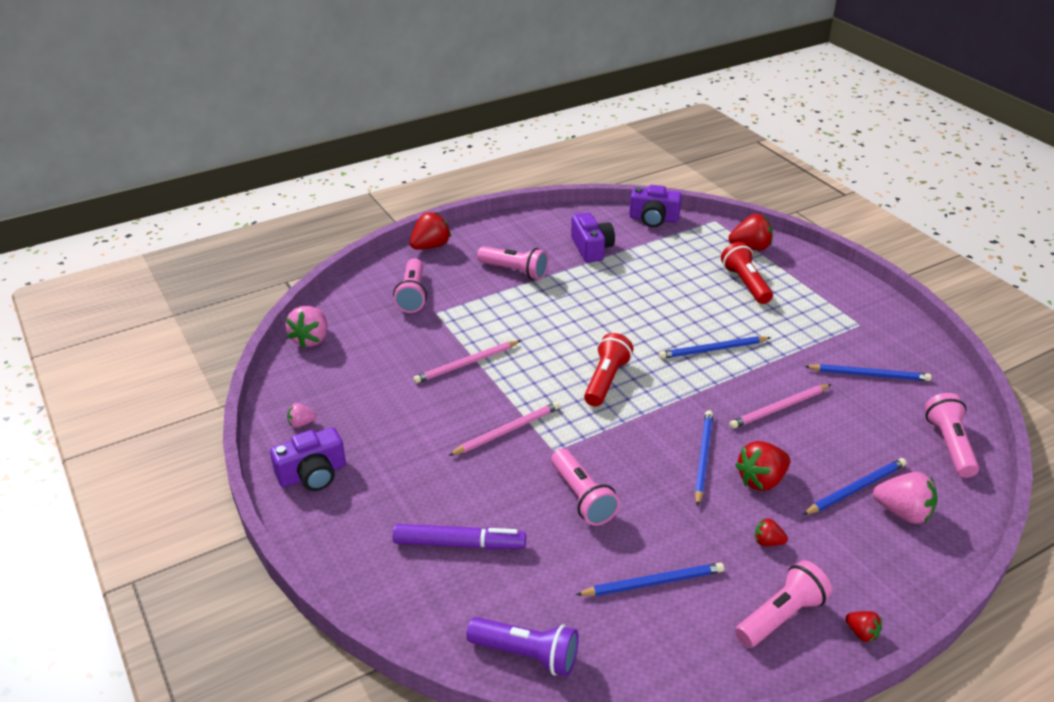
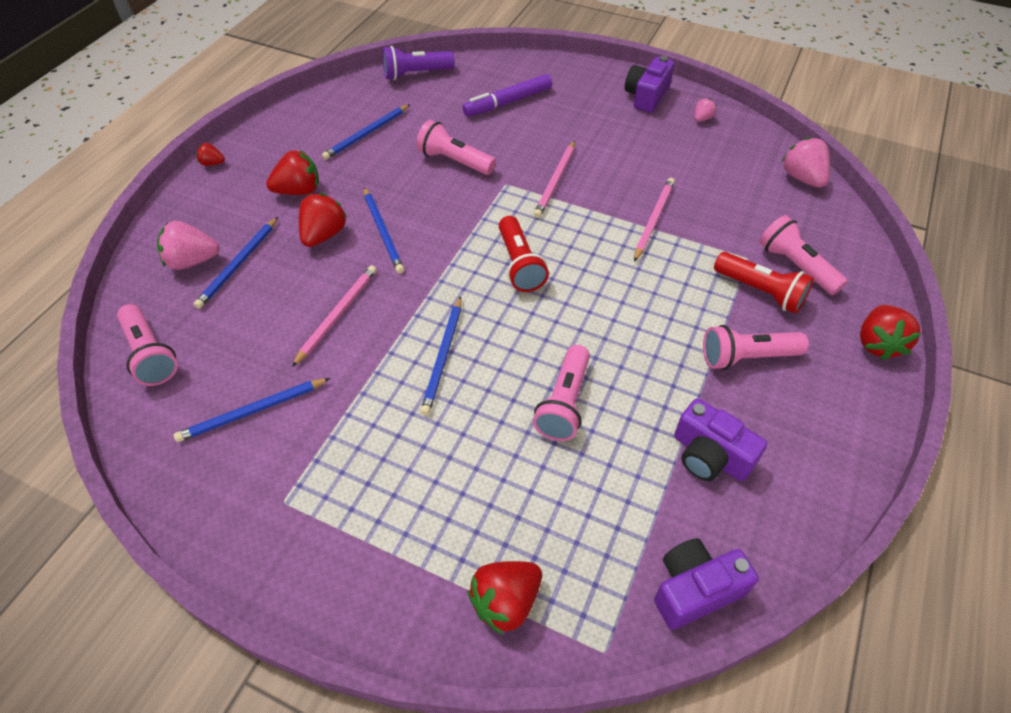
camera: 145 degrees right, 15 degrees up
(712, 349) = (443, 357): blue pencil -> blue pencil turned 150 degrees clockwise
(745, 283) = (467, 501): red flashlight -> red flashlight (760, 292)
(767, 542) = (299, 191): red strawberry -> red strawberry, size x1.88
(781, 616) = (271, 151): pink flashlight -> pink flashlight (564, 403)

